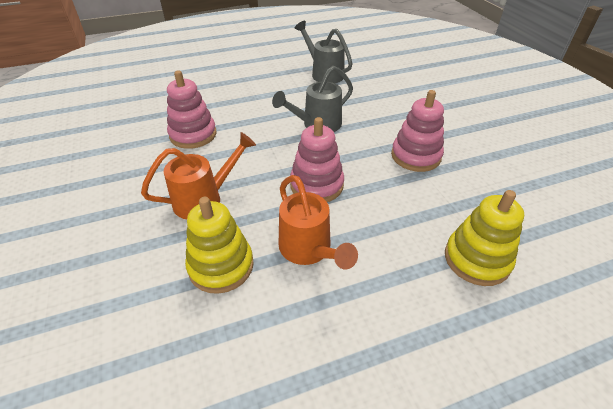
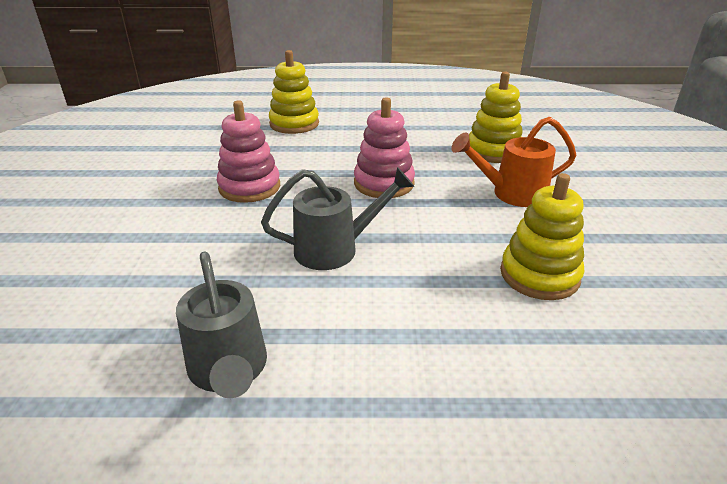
camera: 160 degrees left, 10 degrees down
(193, 135) = (539, 275): pink stacking toy -> yellow stacking toy
(308, 250) = (417, 147): orange watering can -> none

